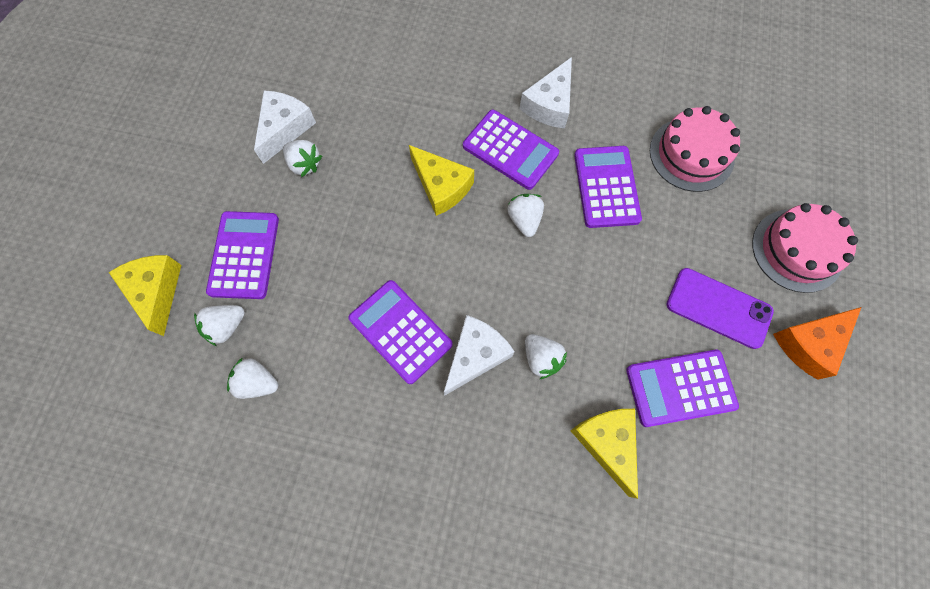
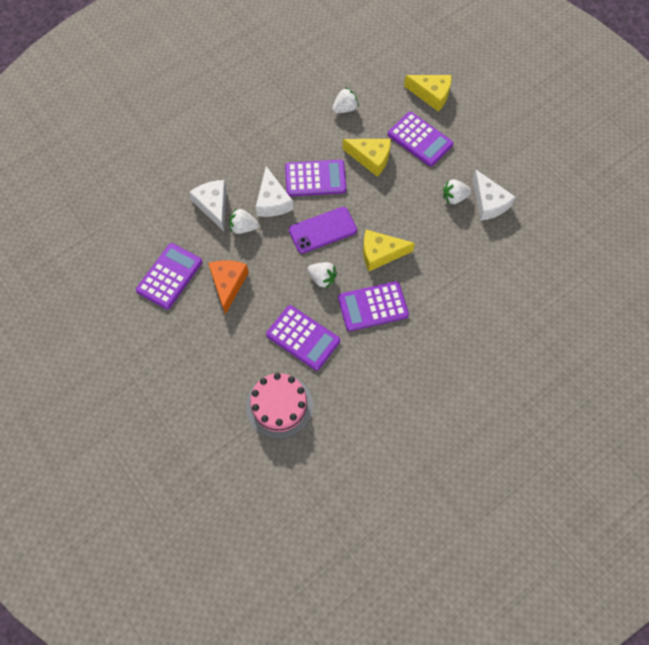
camera: 130 degrees right, 5 degrees down
(226, 326) = (385, 112): white strawberry -> none
(549, 104) = (385, 354): white cheese -> white cheese (213, 206)
(607, 443) = (180, 224): yellow cheese -> yellow cheese (371, 158)
(718, 308) = (185, 331): purple phone -> purple phone (322, 230)
(797, 250) = (172, 405): pink cake -> none
(809, 343) = (126, 358): orange cheese -> orange cheese (228, 284)

